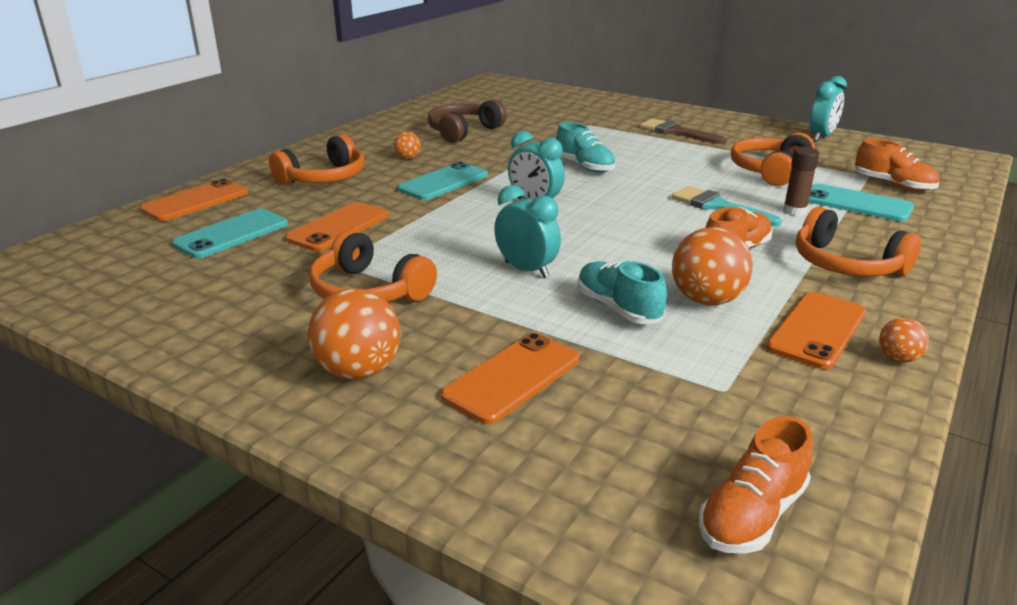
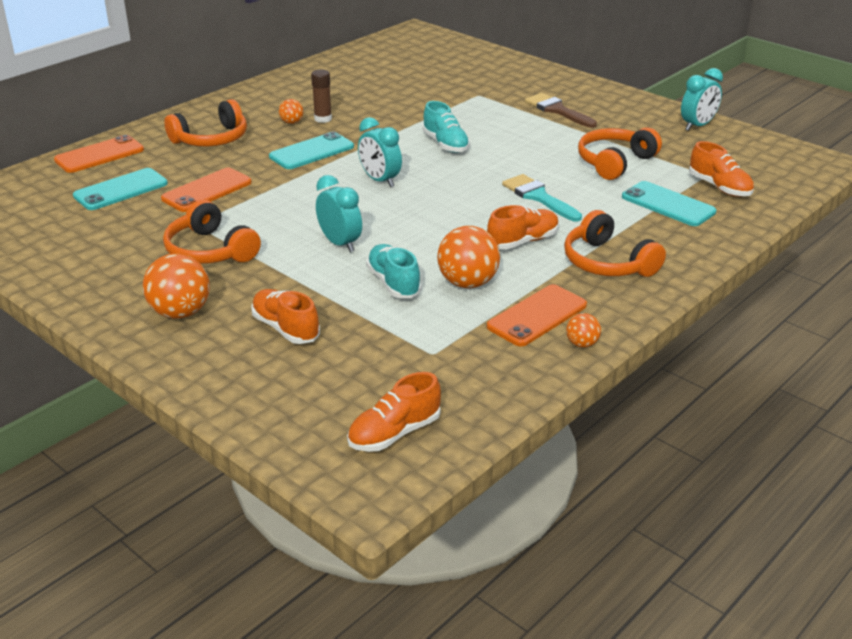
camera: 10 degrees right, 5 degrees up
(463, 131) = (355, 95): brown headphones -> none
(512, 378) = (286, 328): orange phone -> orange shoe
(794, 211) = (604, 207): brown glue stick -> brown glue stick (323, 119)

